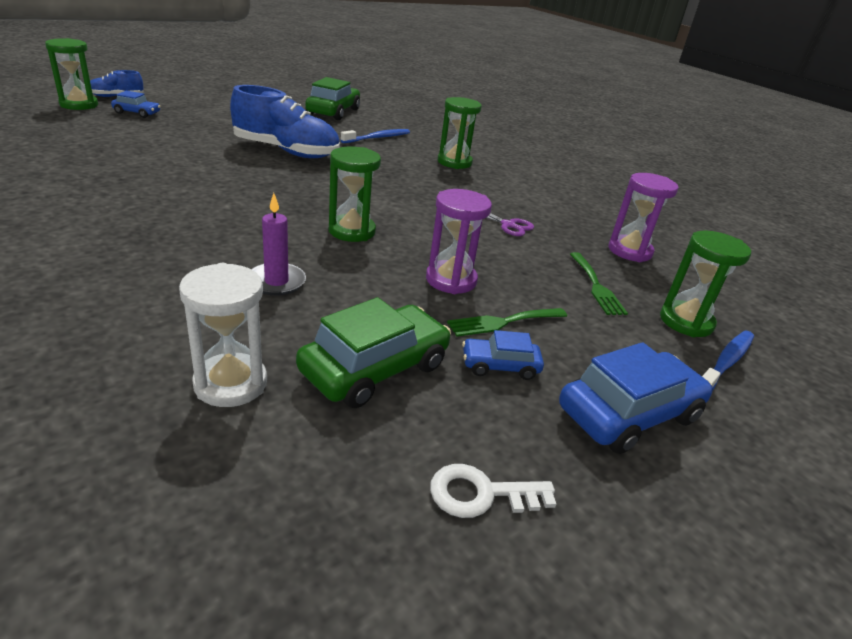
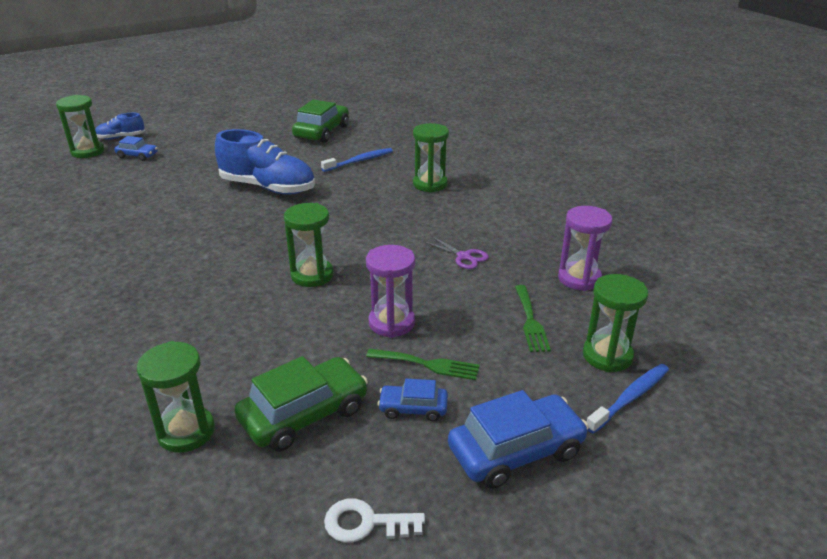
camera: 10 degrees right, 0 degrees up
(230, 383) = (186, 432): white hourglass -> green hourglass
(276, 282) = (236, 334): purple candle -> none
(503, 322) = (428, 364): green fork -> green fork turned 150 degrees counterclockwise

